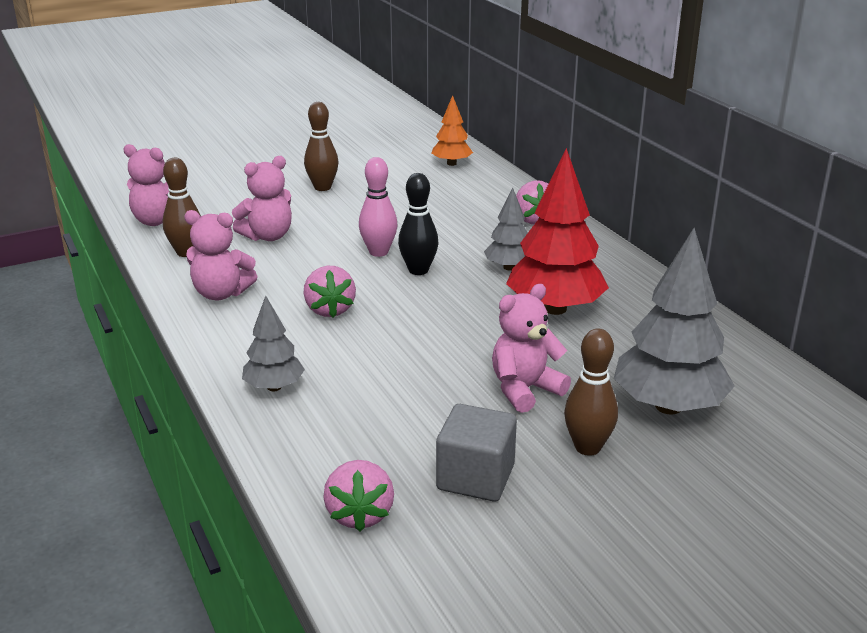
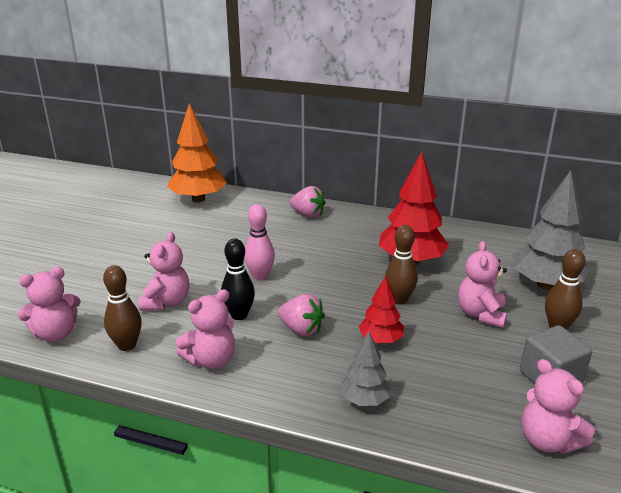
camera: 45 degrees left, 0 degrees up
(322, 187) = (141, 250): brown bowling pin -> brown bowling pin (399, 299)
(359, 514) = (548, 440): pink strawberry -> pink teddy bear
(379, 355) = (381, 340): none -> red tree
(418, 270) = (304, 276): black bowling pin -> black bowling pin (239, 315)
(451, 163) = (198, 199): orange tree -> orange tree, size x1.82
(509, 267) = (347, 249): grey tree -> none

